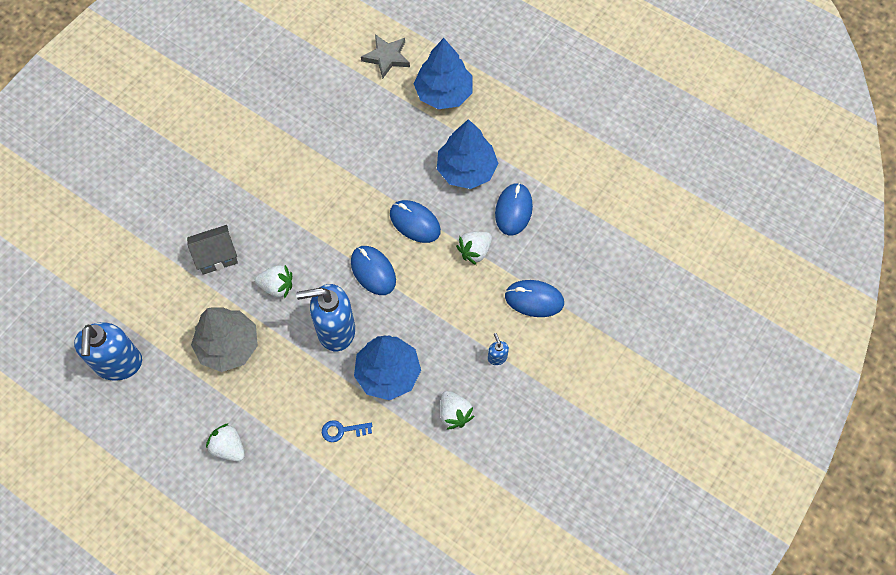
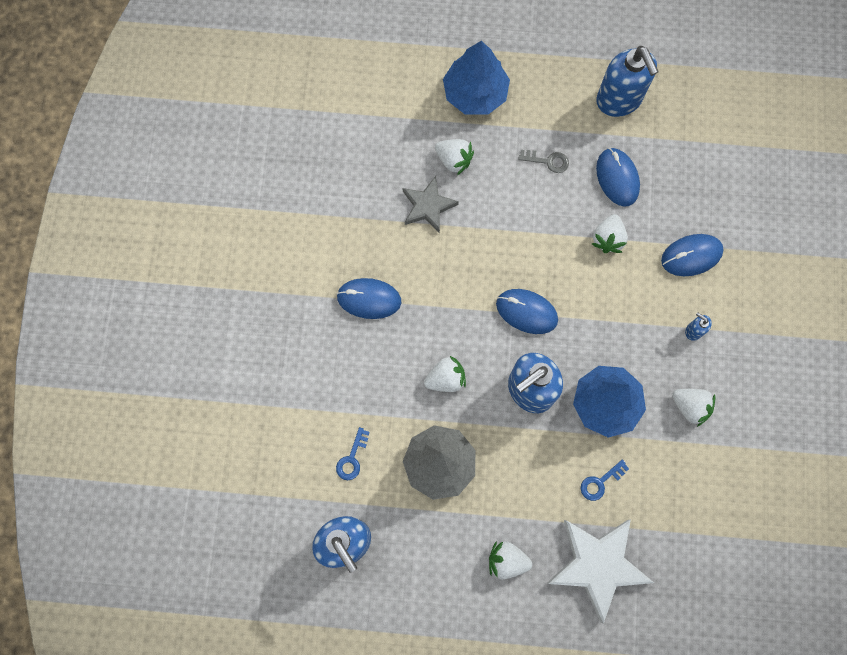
camera: 30 degrees left, 10 degrees up
(166, 305) = (352, 458): none -> blue key
(216, 256) = (366, 382): grey house -> none
(296, 492) = (597, 565): none -> white star
(386, 57) = (395, 85): grey star -> grey star (428, 206)
(394, 132) = (454, 160): none -> white strawberry
(415, 222) = (534, 241): blue mouse -> blue mouse (369, 299)
(466, 170) = (548, 161): blue tree -> grey key
(554, 154) = (619, 100): none -> blue soap dispenser

